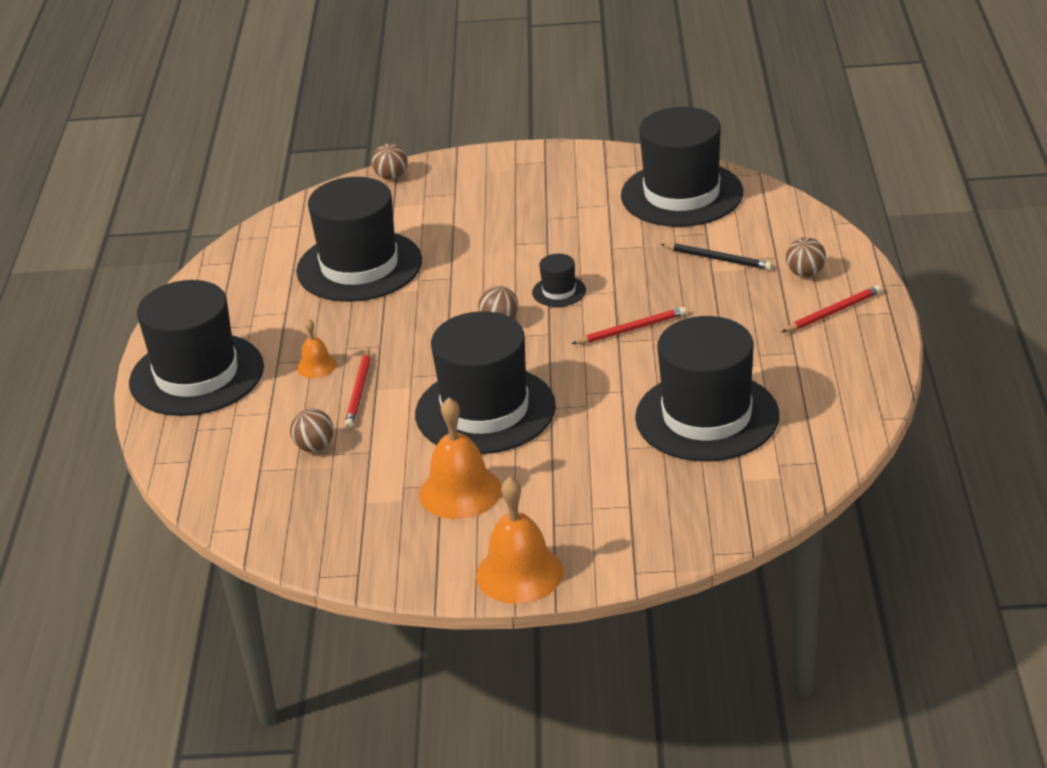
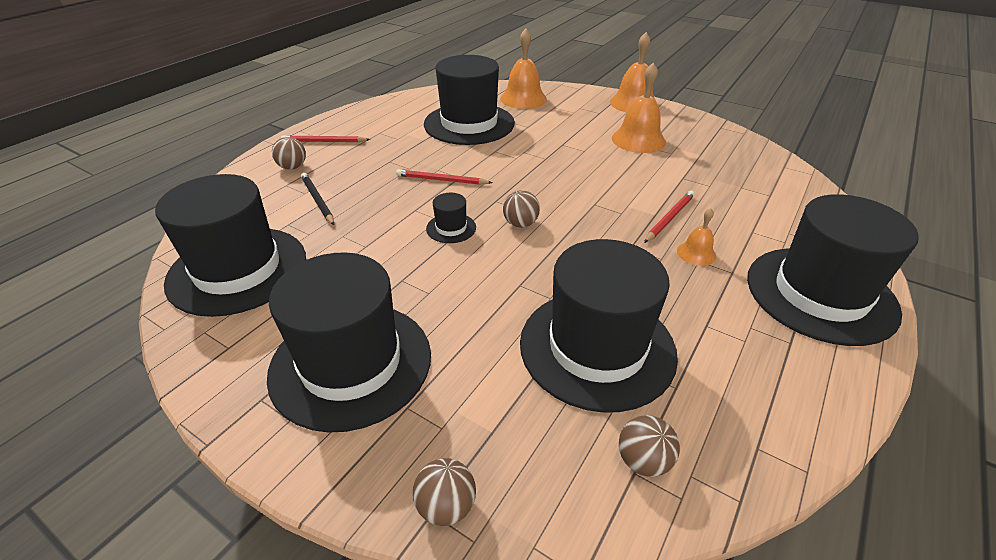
camera: 150 degrees left, 5 degrees up
(314, 447) = (722, 194): brown ball -> brown ball (643, 460)
(485, 410) = (587, 172): black hat -> black hat (351, 363)
(694, 502) = (523, 98): none -> orange bell

